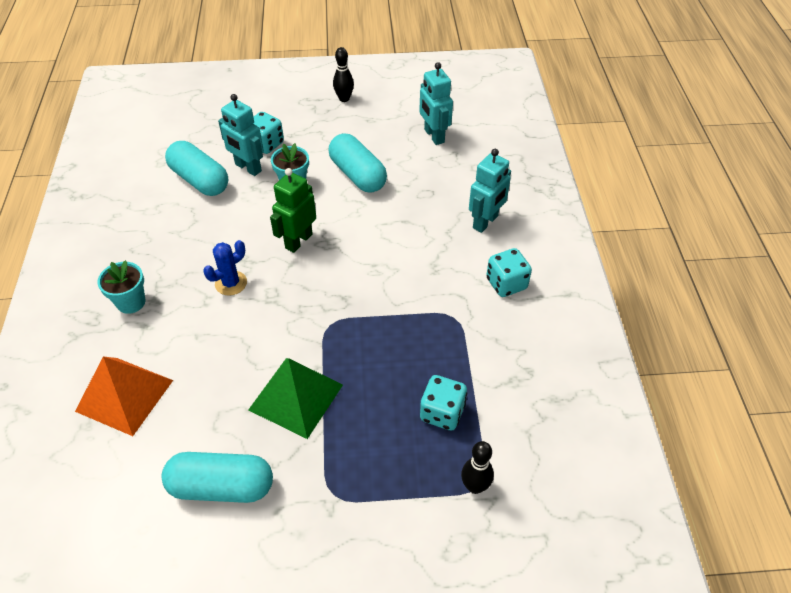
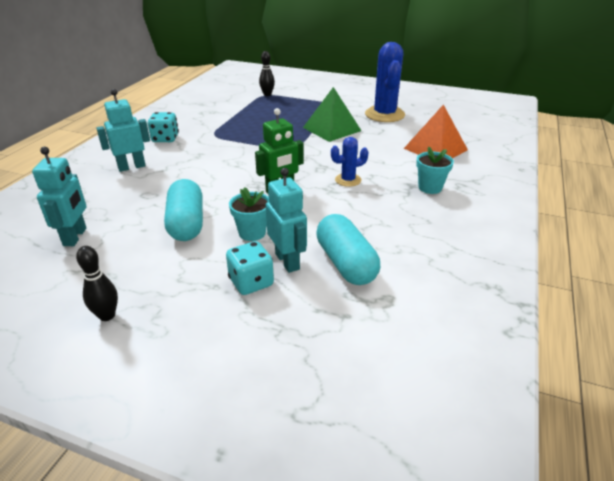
camera: 155 degrees left, 15 degrees down
(221, 486) = (384, 114): turquoise capsule -> blue cactus
(442, 413) = (260, 111): turquoise dice -> none

